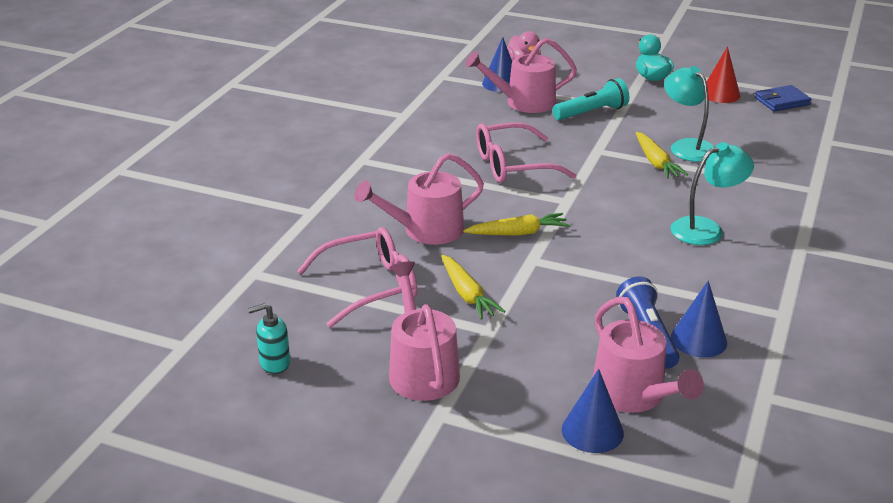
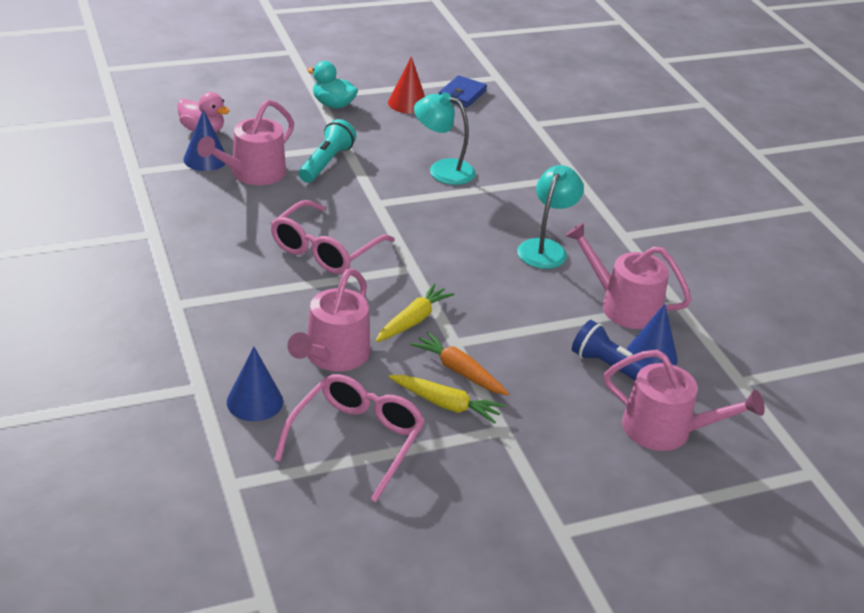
camera: 45 degrees left, 5 degrees up
(274, 363) = (372, 567): turquoise soap dispenser -> none
(421, 370) = (498, 499): pink watering can -> pink watering can (623, 306)
(508, 279) = (459, 371): none -> orange carrot
(592, 431) = (675, 478): blue cone -> blue cone (255, 401)
(656, 162) = (437, 196): yellow carrot -> none

